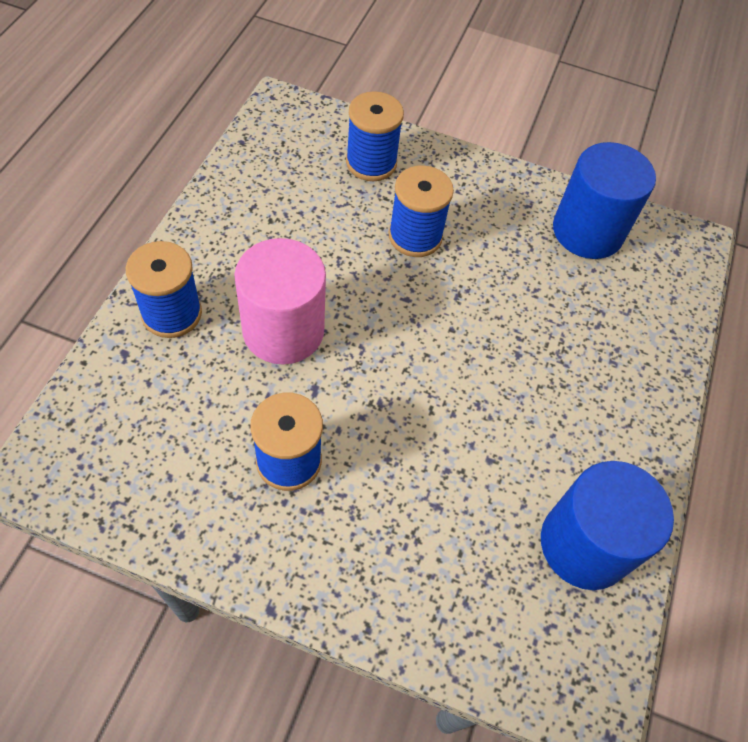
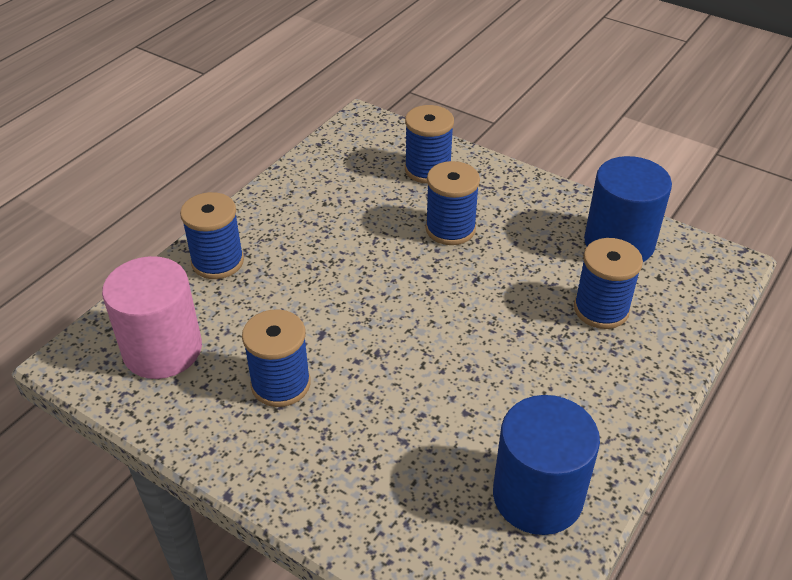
camera: 20 degrees right, 15 degrees down
(283, 330) = (308, 286): pink cylinder -> pink cylinder (162, 349)
(590, 314) = (601, 309): none -> blue spool

